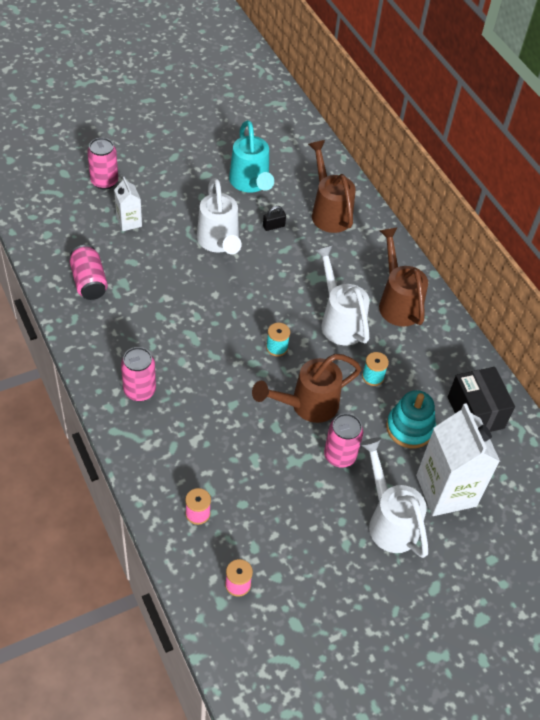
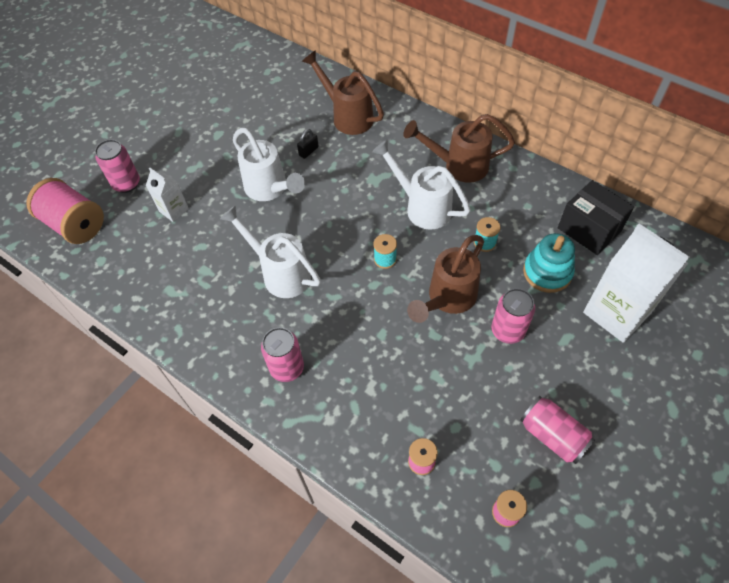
camera: 20 degrees left, 5 degrees up
(44, 195) = (75, 224): none -> pink spool
(89, 282) = (171, 286): pink can -> pink can (552, 435)
(250, 184) = (264, 123): turquoise watering can -> none
(389, 520) = (591, 367): white watering can -> white watering can (280, 272)
(397, 302) = (458, 166): brown watering can -> brown watering can turned 45 degrees counterclockwise

